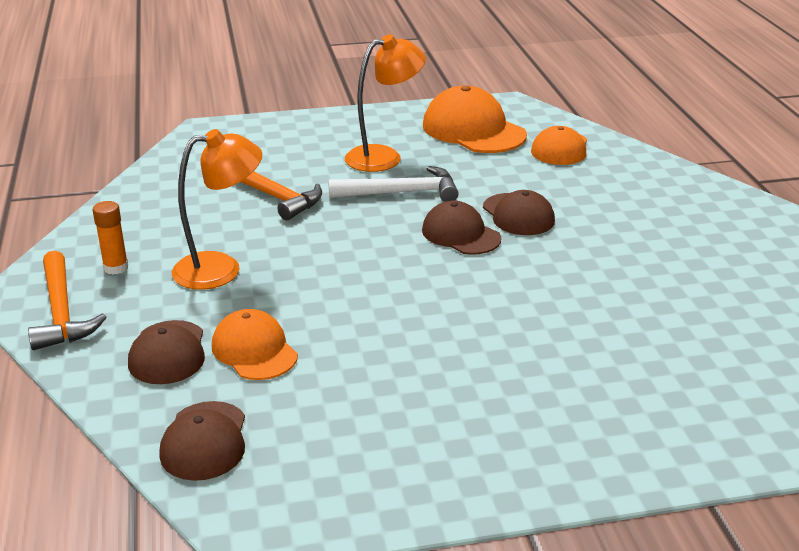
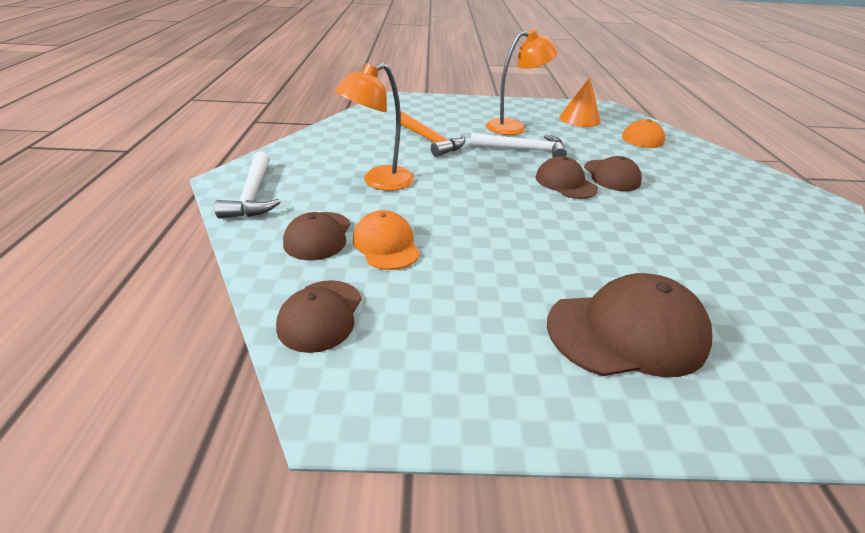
camera: 10 degrees right, 5 degrees up
(62, 312) = (253, 195): orange hammer -> white hammer
(116, 268) = (304, 171): orange glue stick -> none
(221, 269) = (379, 182): orange lamp -> orange lamp turned 150 degrees clockwise
(473, 130) = (579, 119): orange cap -> orange cone
(537, 403) = (626, 332): none -> brown cap

